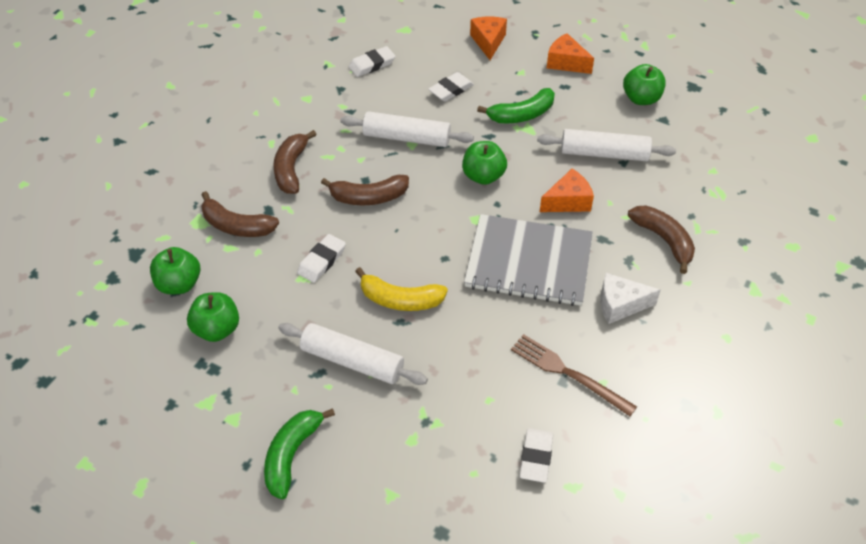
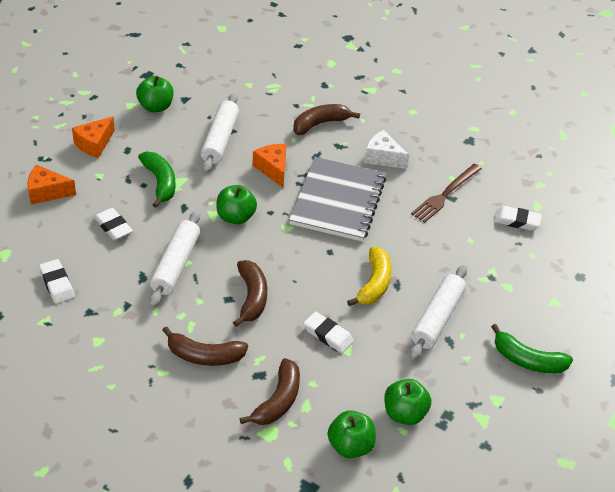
camera: 90 degrees left, 5 degrees down
(620, 305) = (382, 157): white cheese -> white cheese turned 120 degrees clockwise

